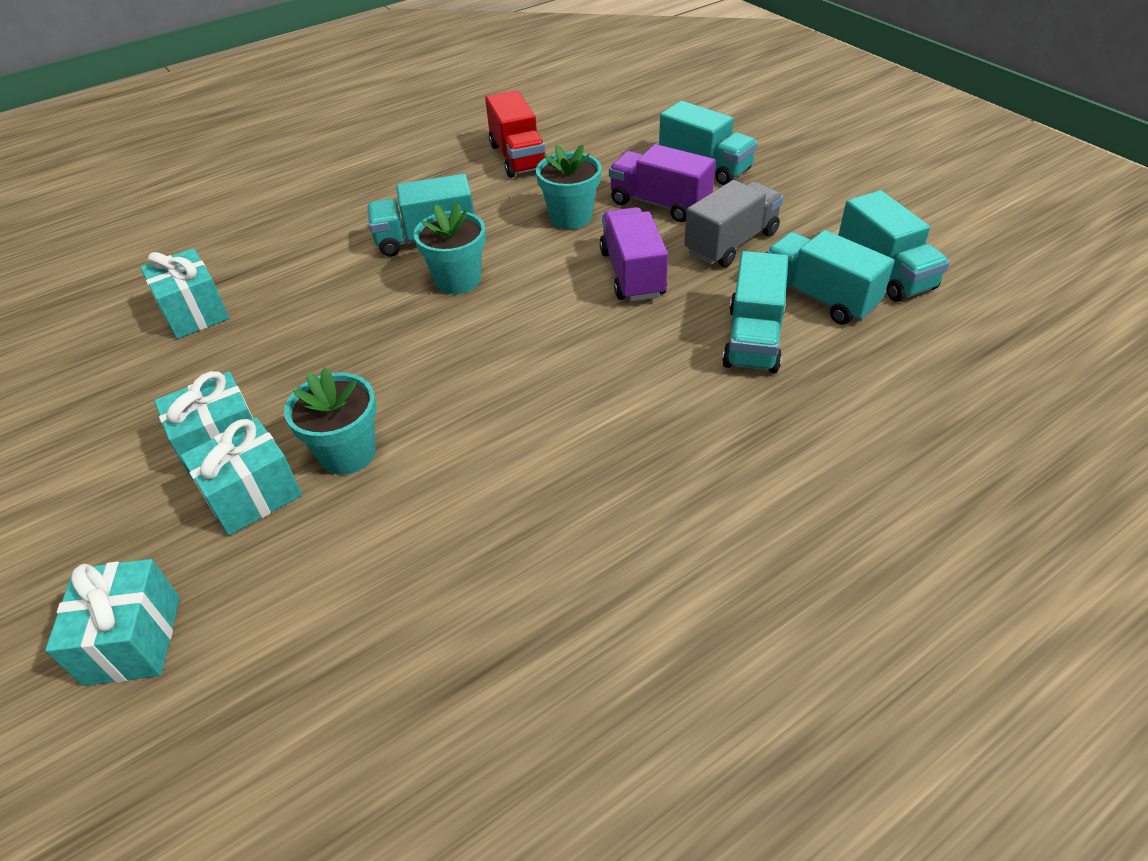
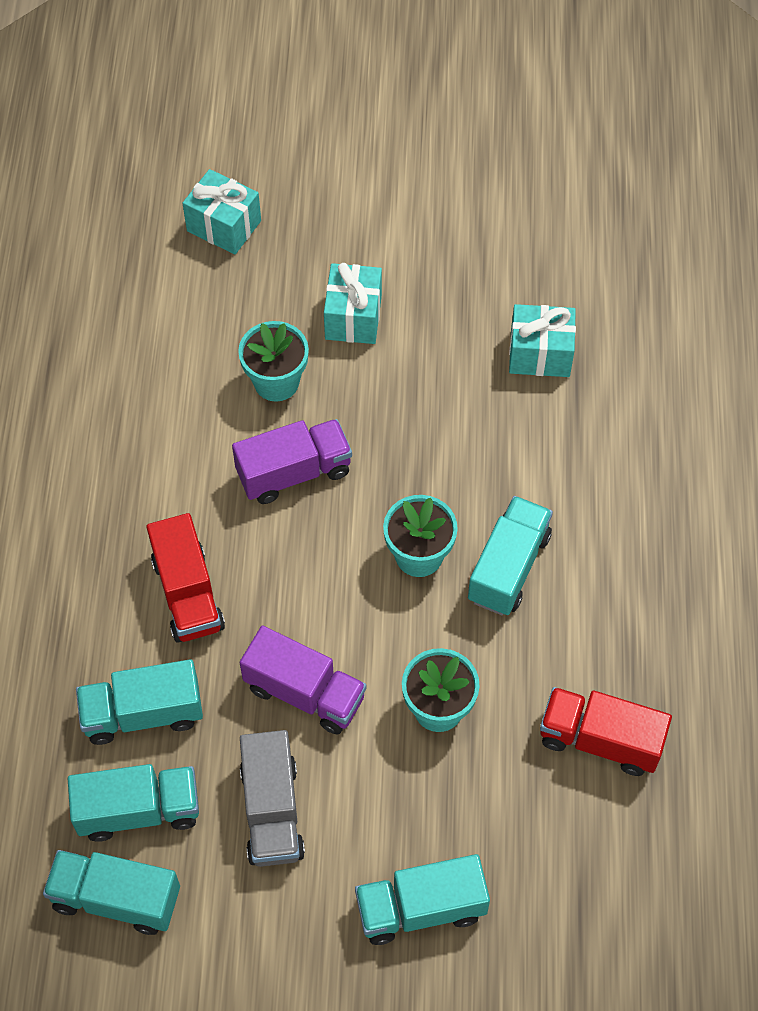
camera: 125 degrees right, 15 degrees up
(253, 495) = (286, 316): turquoise gift -> none
(627, 376) = (188, 593): none -> red truck
(659, 204) = (390, 804): purple truck -> purple truck (294, 472)
(753, 338) = (143, 713): turquoise truck -> turquoise truck turned 60 degrees counterclockwise

